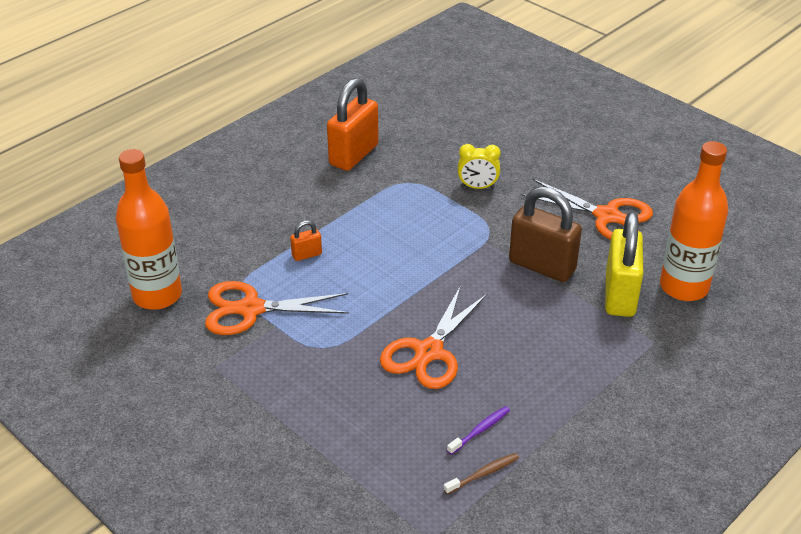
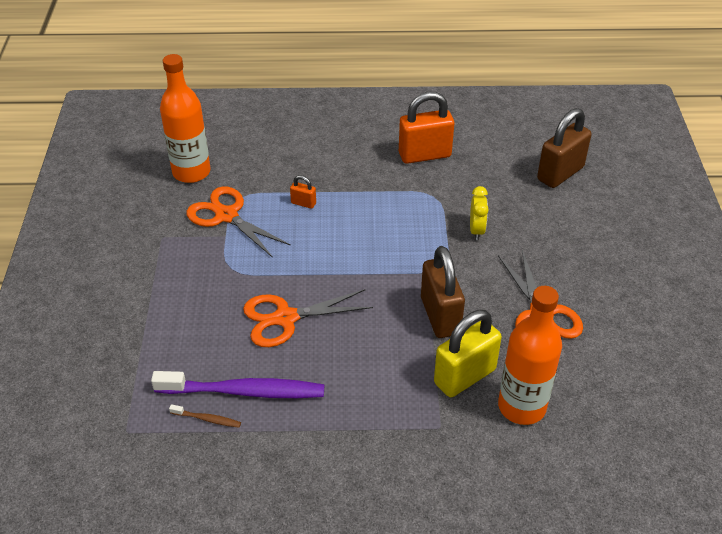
camera: 45 degrees right, 5 degrees up
(477, 187) = (476, 230): yellow clock -> yellow clock turned 135 degrees counterclockwise
(478, 108) = (560, 173): none -> brown padlock
(480, 430) = (244, 391): purple toothbrush -> purple toothbrush, size x2.37

